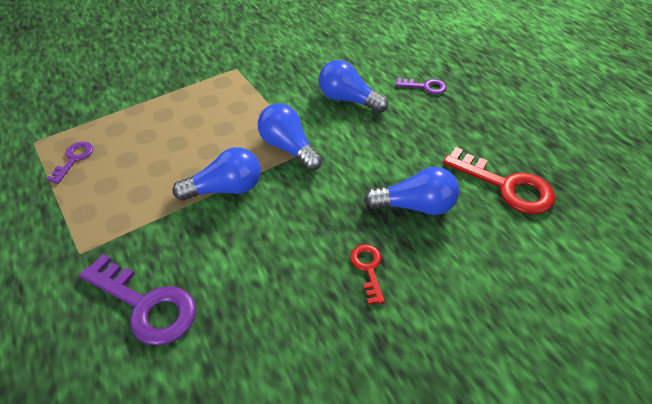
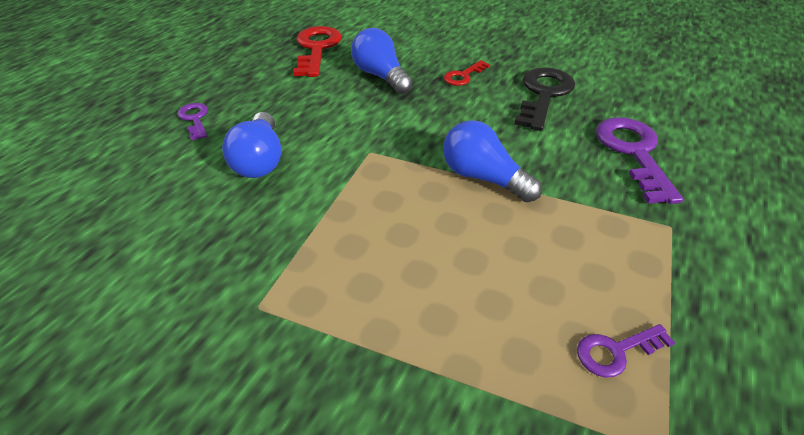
camera: 125 degrees left, 5 degrees down
(280, 312) = (543, 94): none -> black key
(288, 148) = (382, 166): blue light bulb -> none

